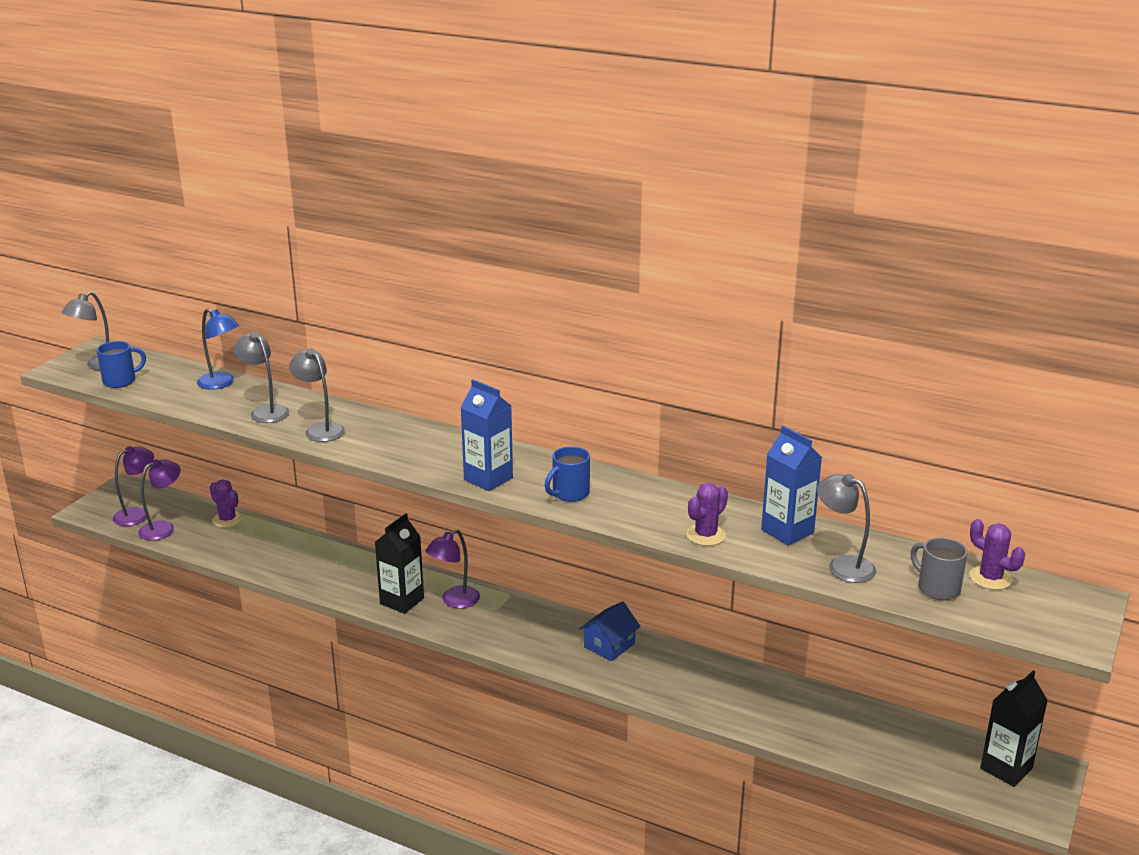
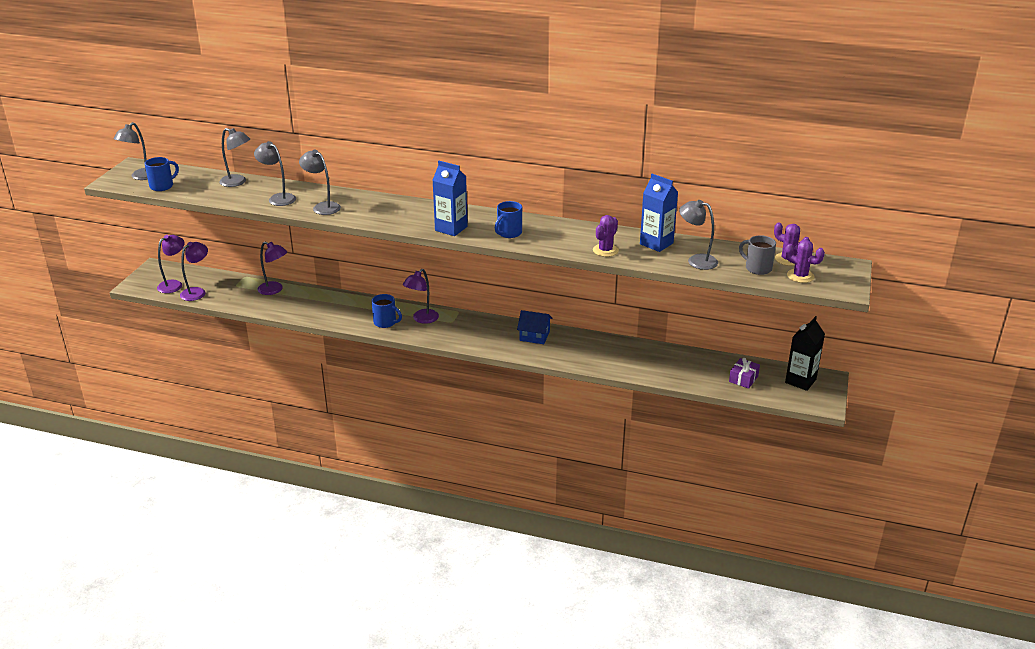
camera: 10 degrees left, 5 degrees up
(221, 383) = (237, 182): blue lamp -> grey lamp
(227, 520) = (242, 282): purple cactus -> purple cactus (800, 276)
(266, 535) = (274, 290): none -> purple lamp
(402, 601) = (385, 322): black carton -> blue mug
(609, 645) = (534, 336): blue house -> blue house turned 75 degrees clockwise
(914, 754) = (743, 379): none -> purple gift

